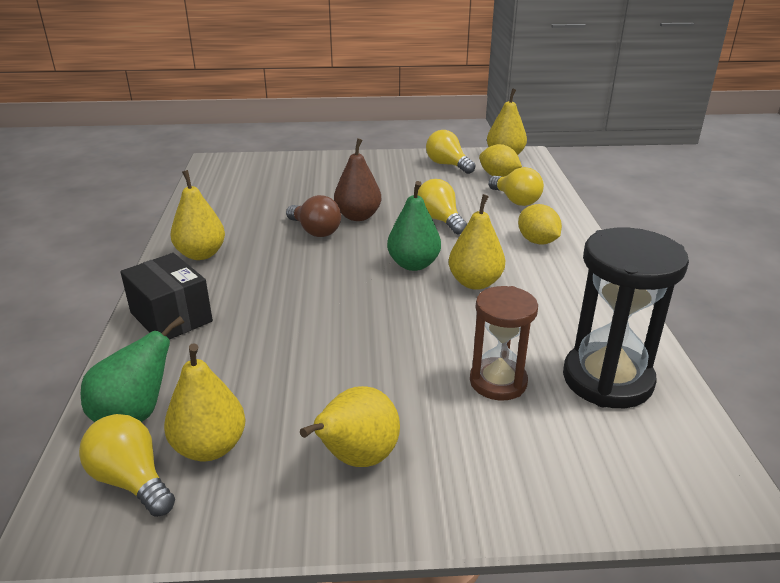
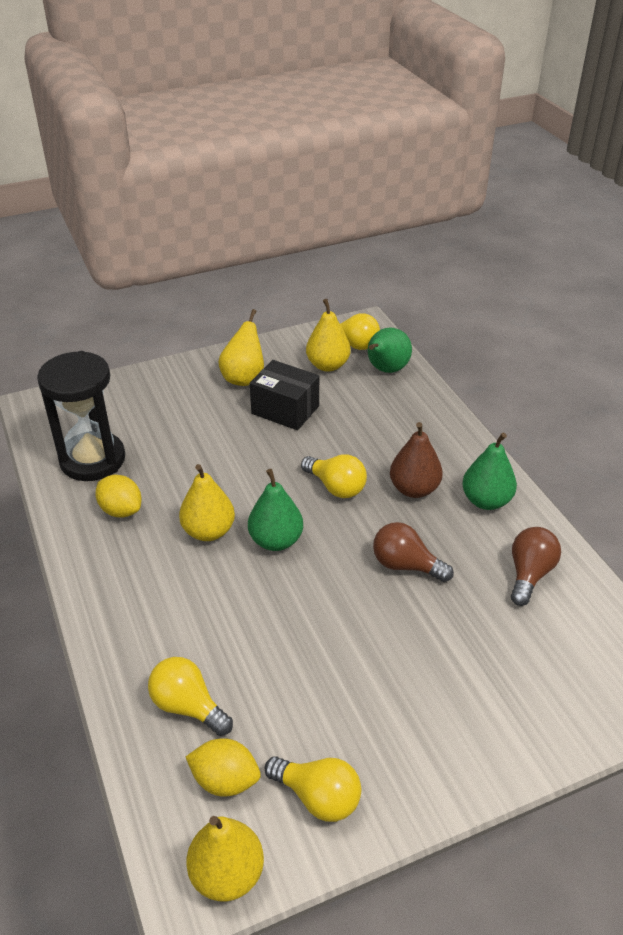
camera: 160 degrees right, 10 degrees up
(171, 317) = (437, 432): black box -> black box (285, 410)
(201, 254) = (486, 501): yellow pear -> green pear
(228, 211) = (529, 574): none -> brown light bulb
(358, 216) = (376, 606): brown pear -> brown pear (414, 489)
(440, 220) = (276, 627): yellow light bulb -> yellow light bulb (336, 487)
(498, 382) = (171, 440): brown hourglass -> none
(537, 241) = (152, 615): yellow lemon -> yellow lemon (121, 510)

